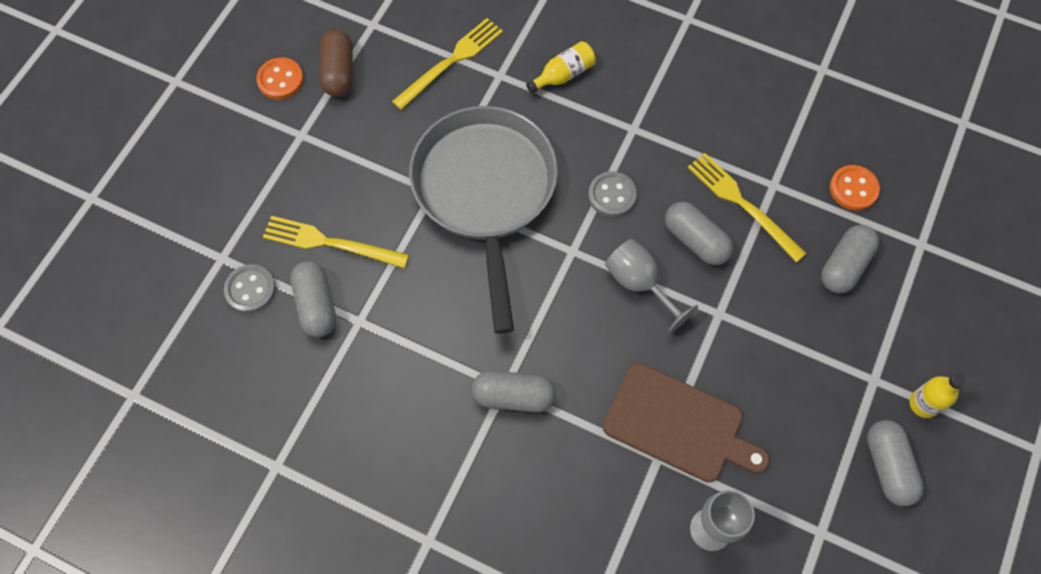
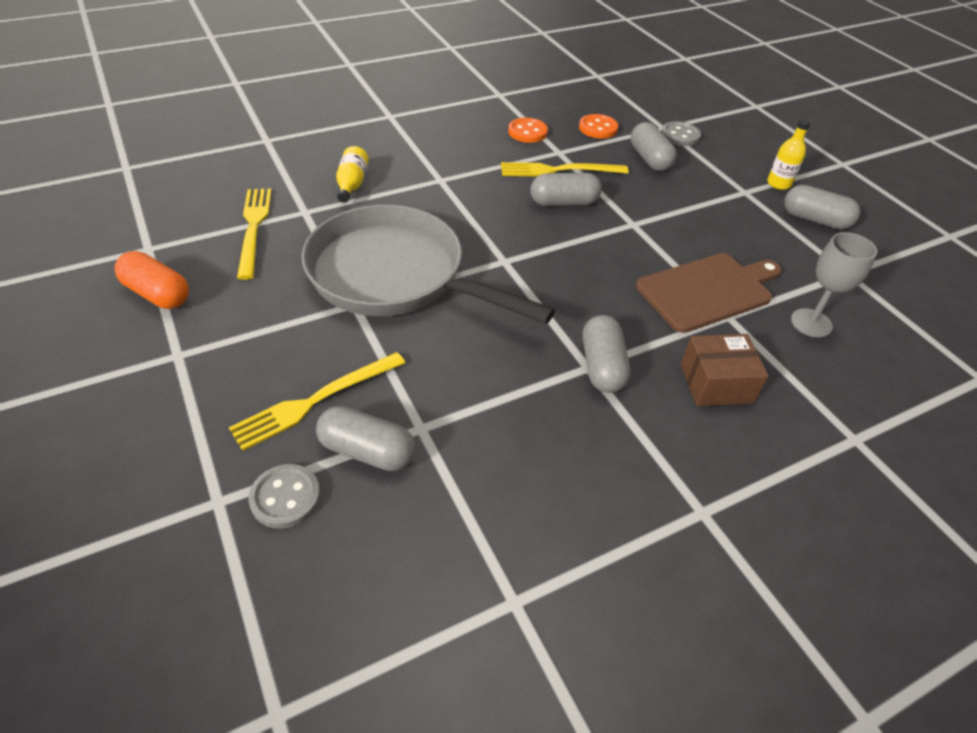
camera: 55 degrees left, 20 degrees down
(280, 80) = (101, 335): orange button -> orange button (527, 132)
(339, 72) = (157, 294): brown capsule -> orange capsule
(514, 396) = (602, 366): grey capsule -> grey capsule turned 45 degrees counterclockwise
(565, 488) = (716, 383): none -> brown box
(612, 195) = (481, 217): grey button -> grey button (680, 136)
(639, 284) = (570, 245): grey goblet -> none

